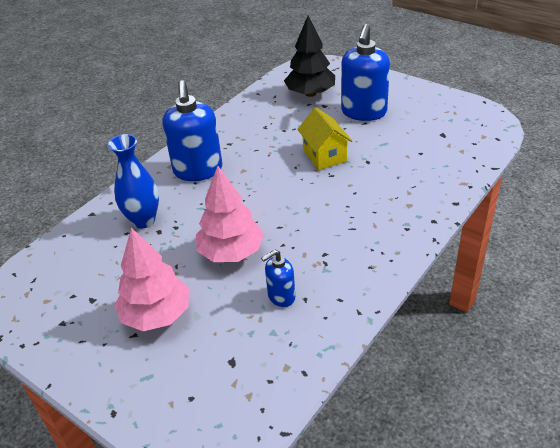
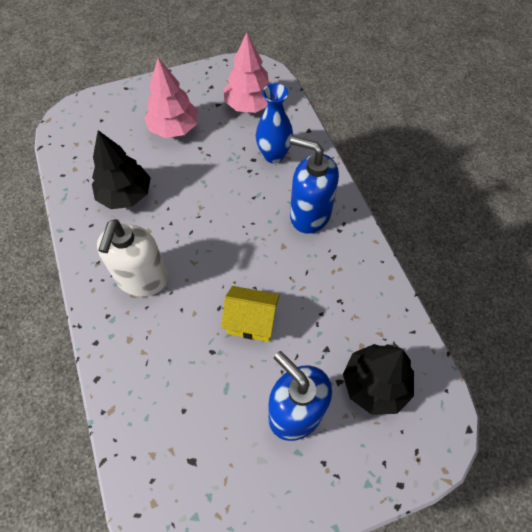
camera: 120 degrees right, 20 degrees up
(231, 252) = (192, 189): pink tree -> pink tree (249, 105)
(281, 296) = (125, 195): blue soap dispenser -> black tree
(354, 228) = (142, 279): none -> white soap dispenser

